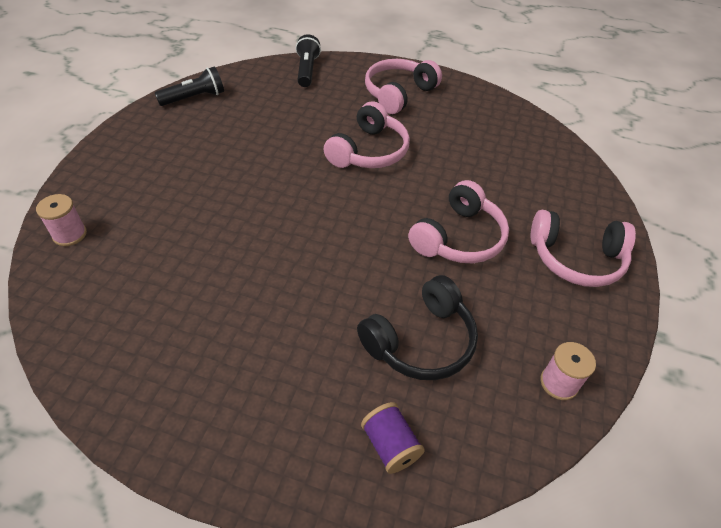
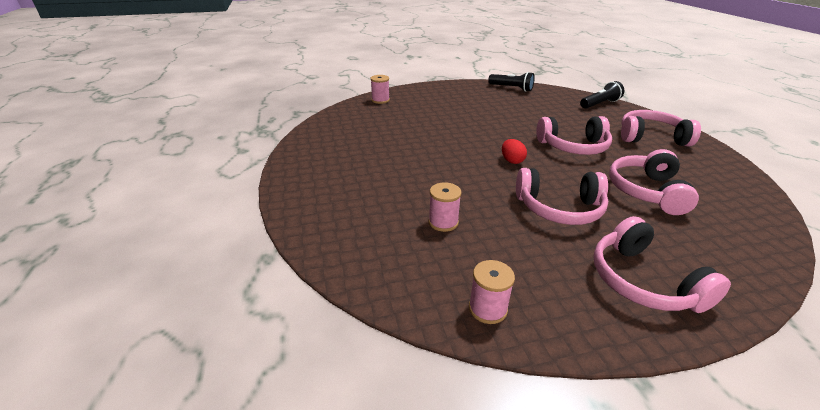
camera: 60 degrees right, 15 degrees down
(354, 212) = (512, 161): none -> red egg
(390, 445) = (350, 237): purple spool -> none
(420, 341) = (443, 222): black headphones -> pink spool
(474, 165) = (646, 191): none -> pink headphones

